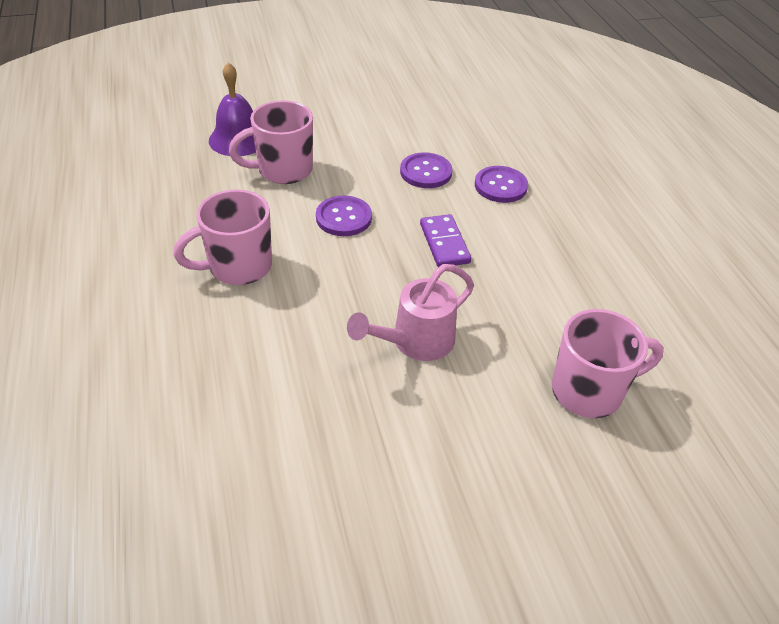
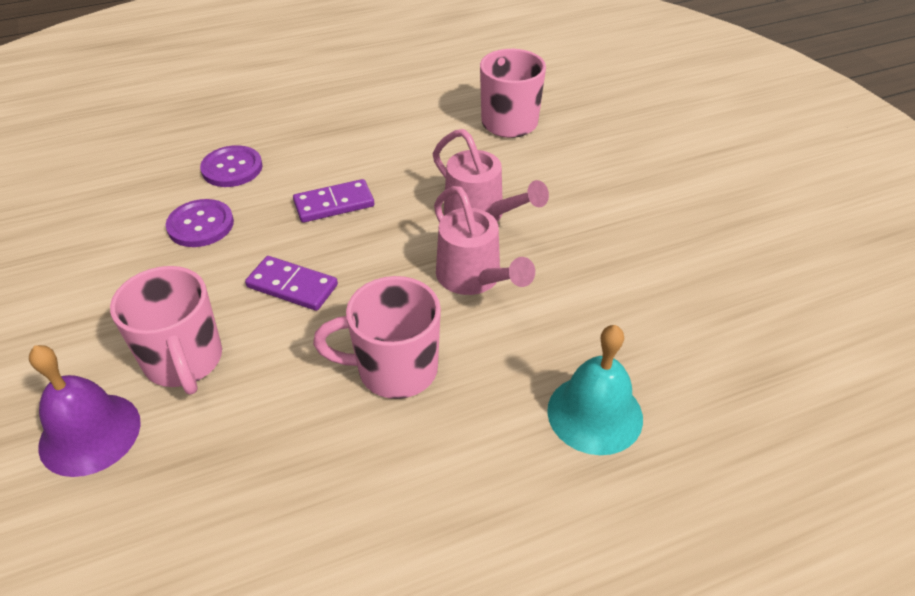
camera: 95 degrees left, 0 degrees up
(144, 380) = (595, 414): none -> turquoise bell
(238, 267) = (394, 369): pink mug -> pink mug turned 120 degrees clockwise
(325, 325) = (474, 278): none -> pink watering can
(344, 218) = (292, 286): purple button -> purple domino

